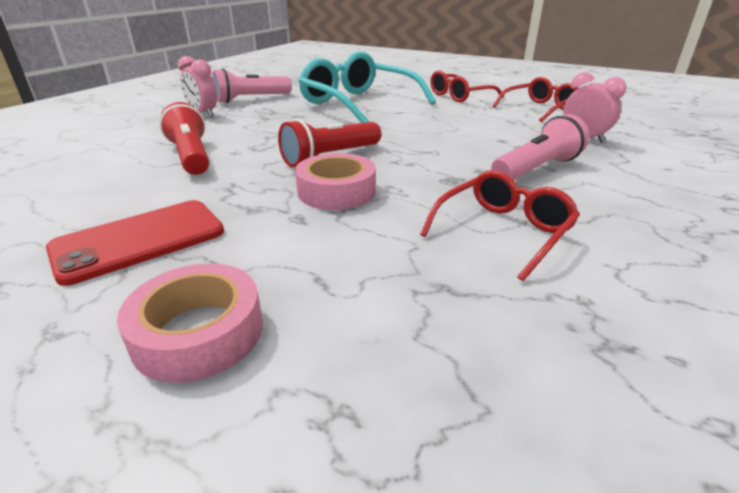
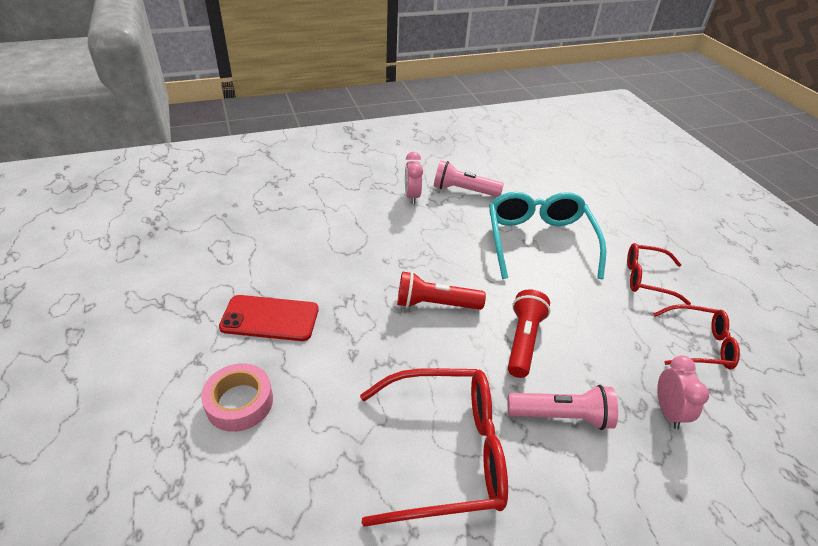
camera: 40 degrees right, 10 degrees up
(191, 156) = (358, 250): red flashlight -> red flashlight (523, 341)
(336, 191) = (399, 343): pink tape -> none
(503, 231) = (446, 452): red glasses -> red glasses, size x1.69

